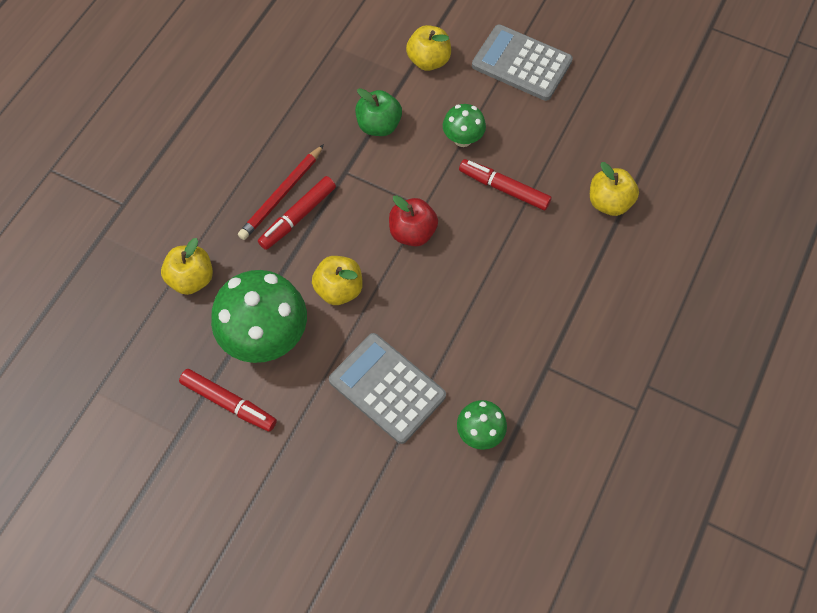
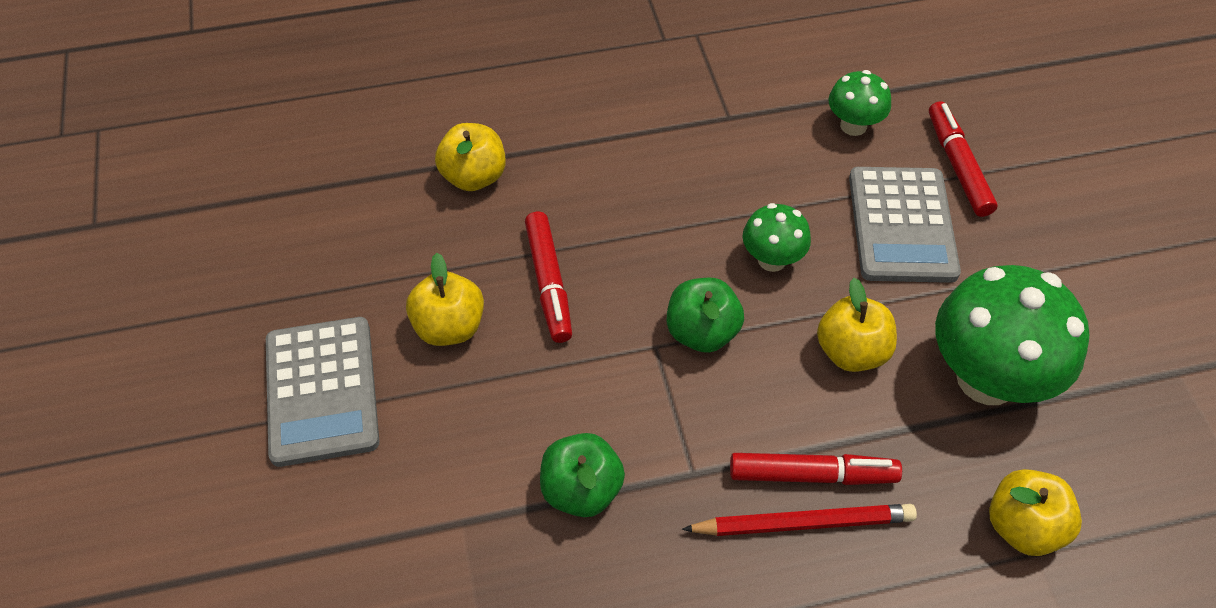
camera: 130 degrees left, 10 degrees down
(229, 403) = (1091, 352): red marker -> red marker (958, 165)
(412, 232) = (702, 332): red apple -> green apple
(428, 61) = (409, 512): yellow apple -> yellow apple (449, 327)
(463, 139) = (513, 374): green mushroom -> green mushroom (772, 259)

